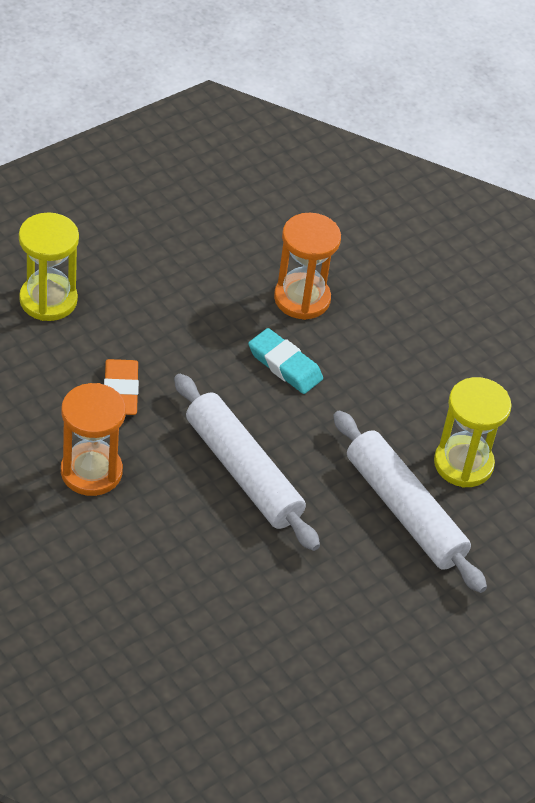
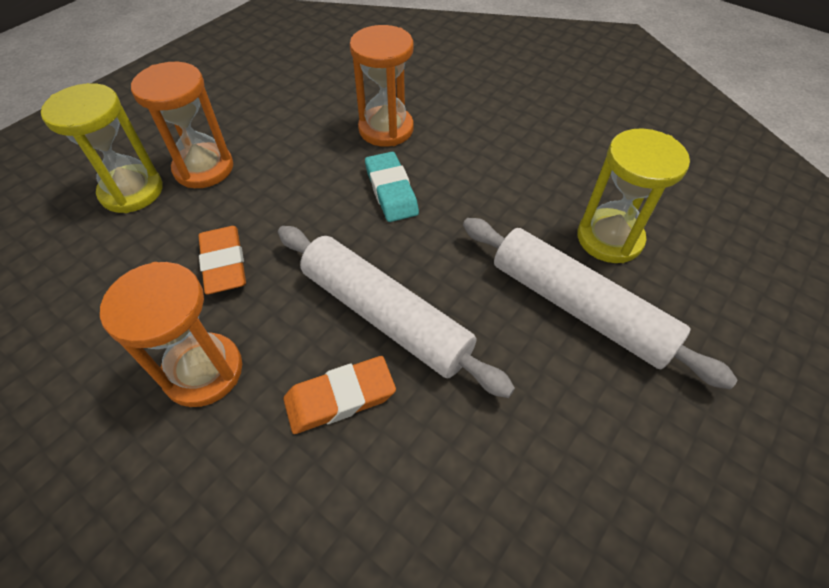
camera: 10 degrees left, 5 degrees up
(116, 294) = (204, 168): none -> orange hourglass
(190, 519) = (340, 398): none -> orange eraser
(285, 365) = (391, 191): turquoise eraser -> turquoise eraser turned 45 degrees clockwise

